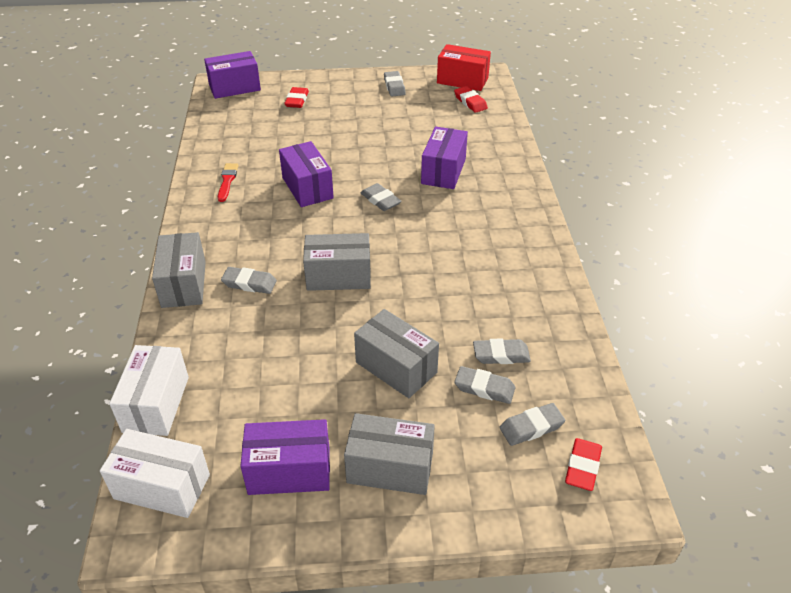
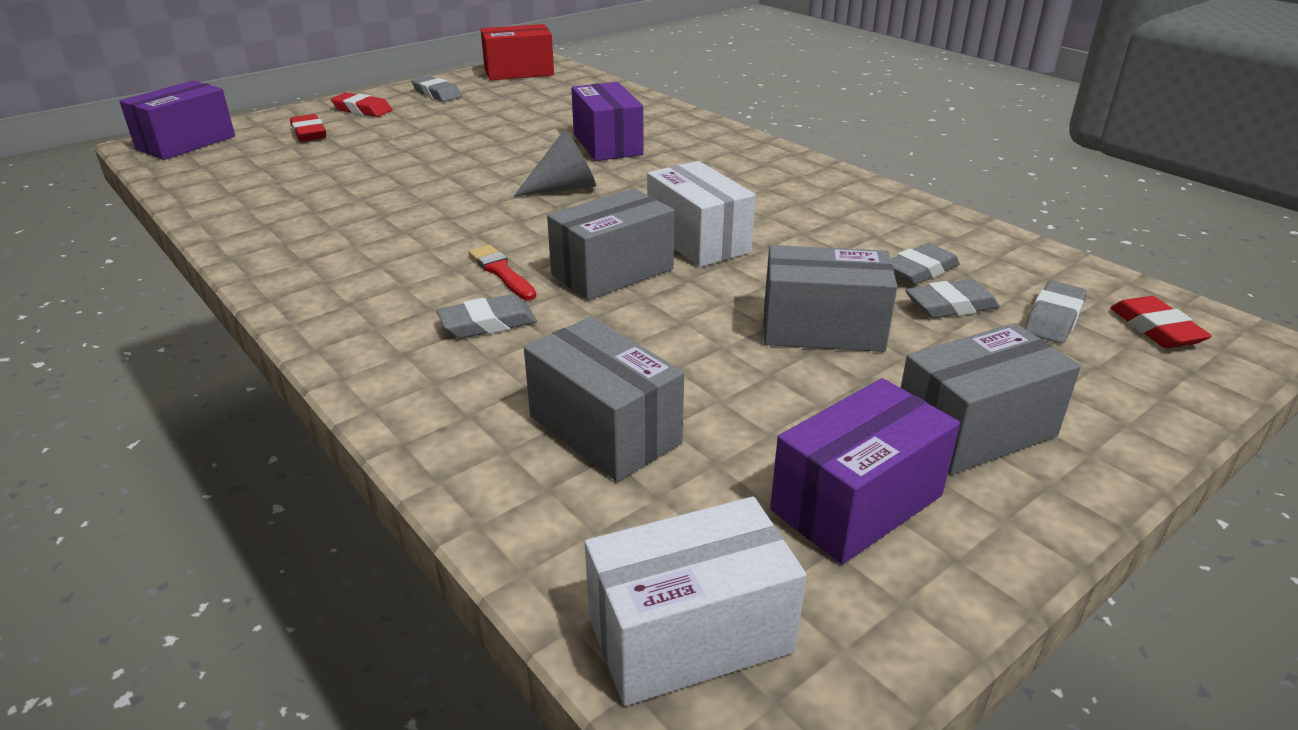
camera: 35 degrees left, 10 degrees down
(156, 404) = (524, 528): white box -> white box (698, 240)
(184, 284) = (373, 362): grey box -> grey box (604, 429)
(227, 181) = (299, 232): red brush -> red brush (501, 272)
(307, 188) = (441, 205): purple box -> none
(380, 200) = (564, 188): grey eraser -> grey cone
(470, 102) = (554, 86): red eraser -> red eraser (362, 110)

